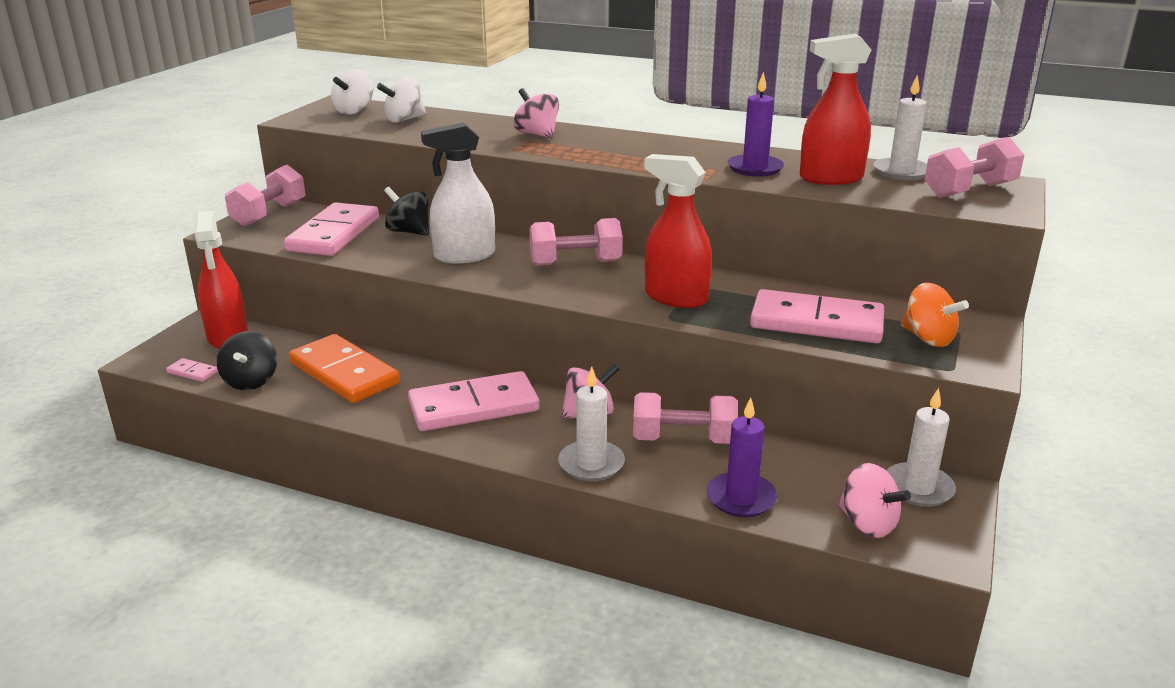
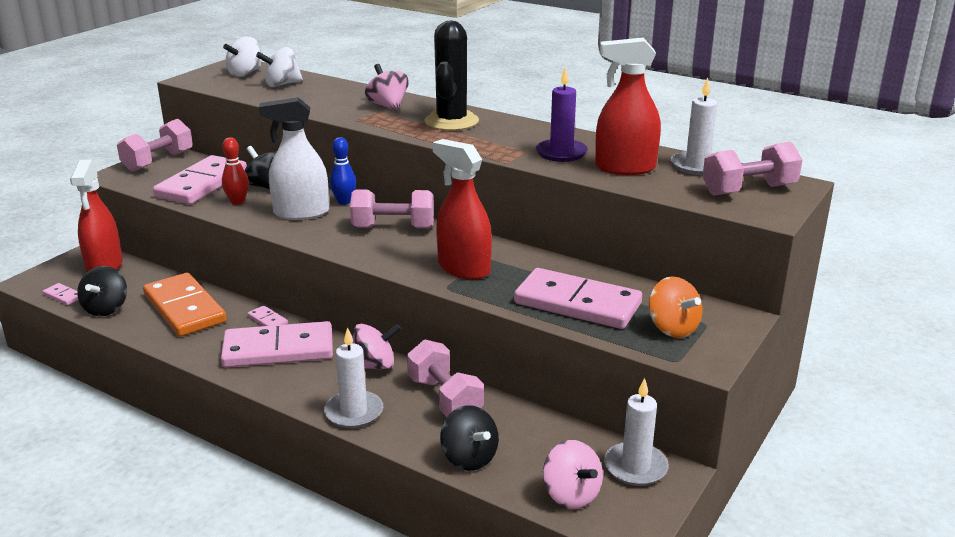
camera: 10 degrees right, 0 degrees up
(385, 249) = (237, 202): none -> red bowling pin
(446, 377) = (267, 320): none -> pink domino
(506, 241) = (344, 202): none -> blue bowling pin
(617, 145) = (451, 121): none -> black cactus
(683, 439) = (445, 398): pink dumbbell -> pink dumbbell turned 45 degrees clockwise
(741, 498) = (469, 458): purple candle -> black spinning top

